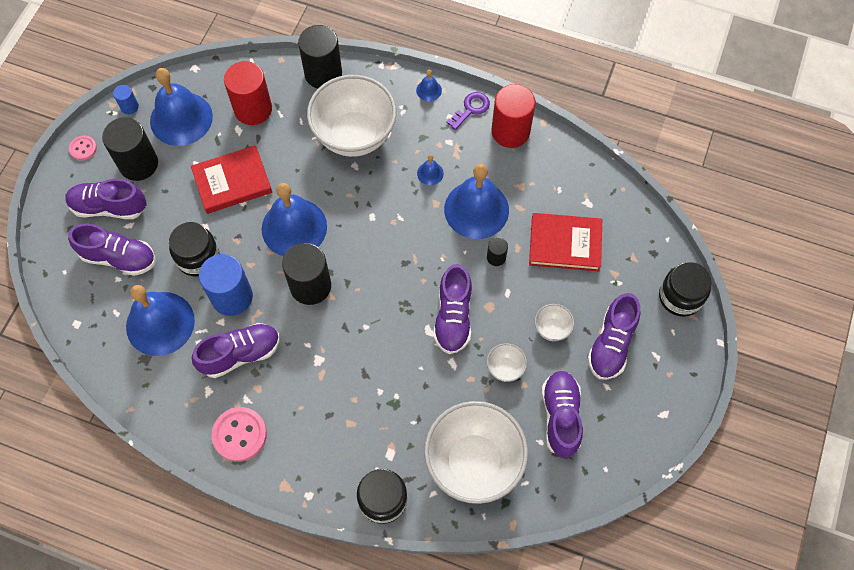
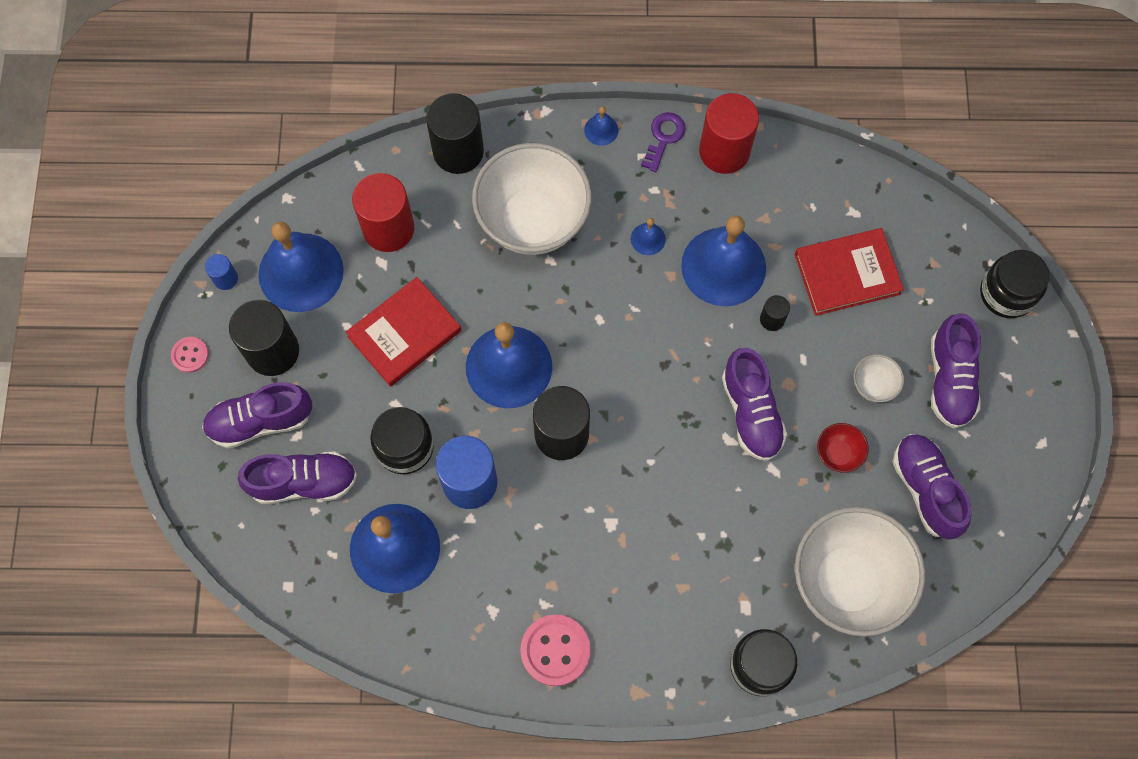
camera: 20 degrees left, 5 degrees up
(240, 354) = (512, 551): purple shoe -> none
(505, 368) = (838, 454): white bowl -> red bowl

